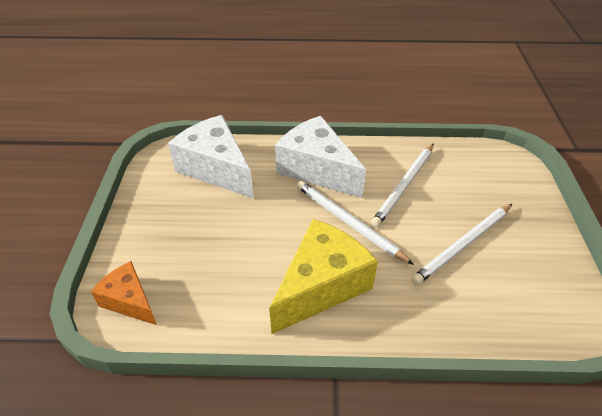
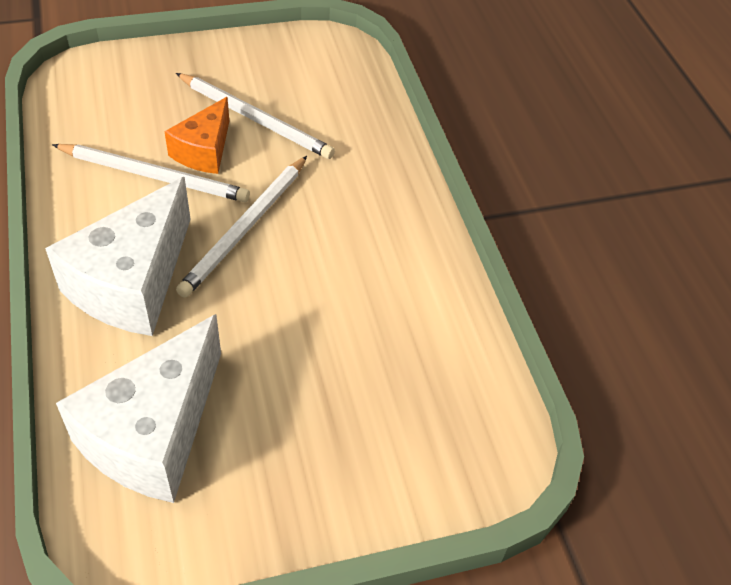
camera: 110 degrees left, 5 degrees up
(130, 301) = (471, 449): orange cheese -> orange cheese (204, 151)
(321, 286) = (364, 240): yellow cheese -> none

